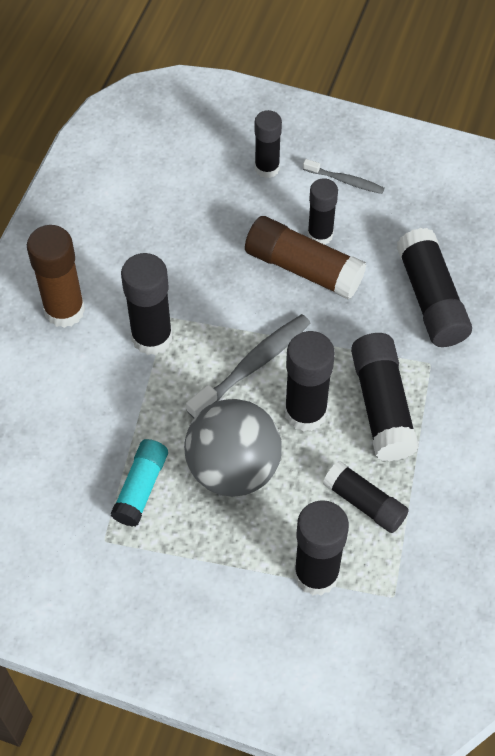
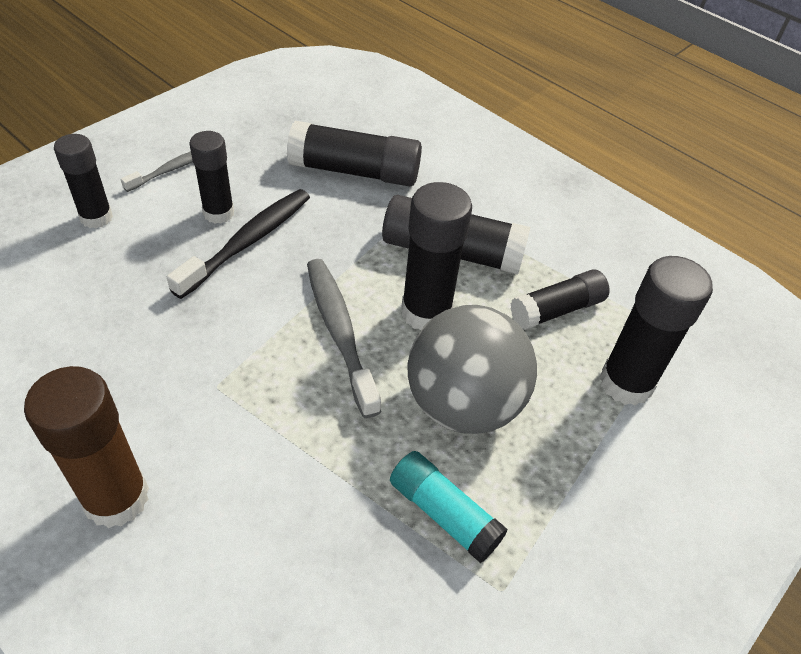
camera: 70 degrees left, 10 degrees down
(152, 337) = (234, 413): black glue stick -> none
(303, 268) = (248, 242): brown glue stick -> black toothbrush

